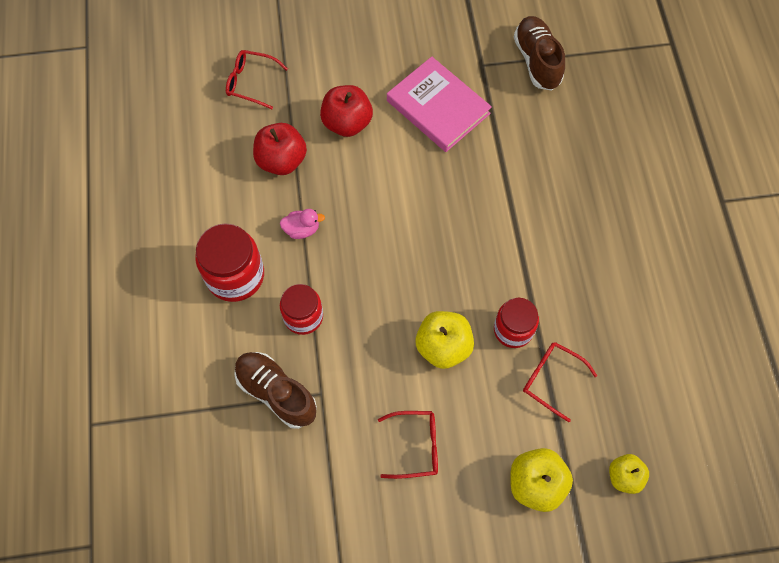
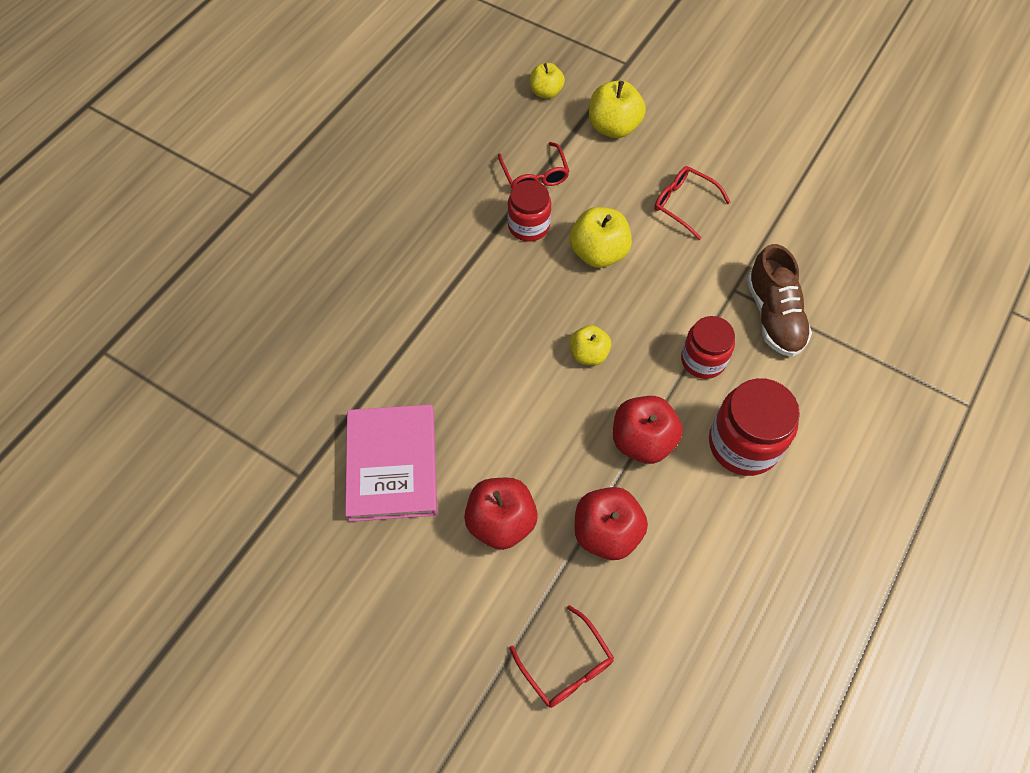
camera: 140 degrees left, 5 degrees down
(302, 229) = (642, 441): pink duck -> red apple
(383, 262) = (588, 354): none -> yellow apple
(537, 61) = (243, 436): brown shoe -> none

